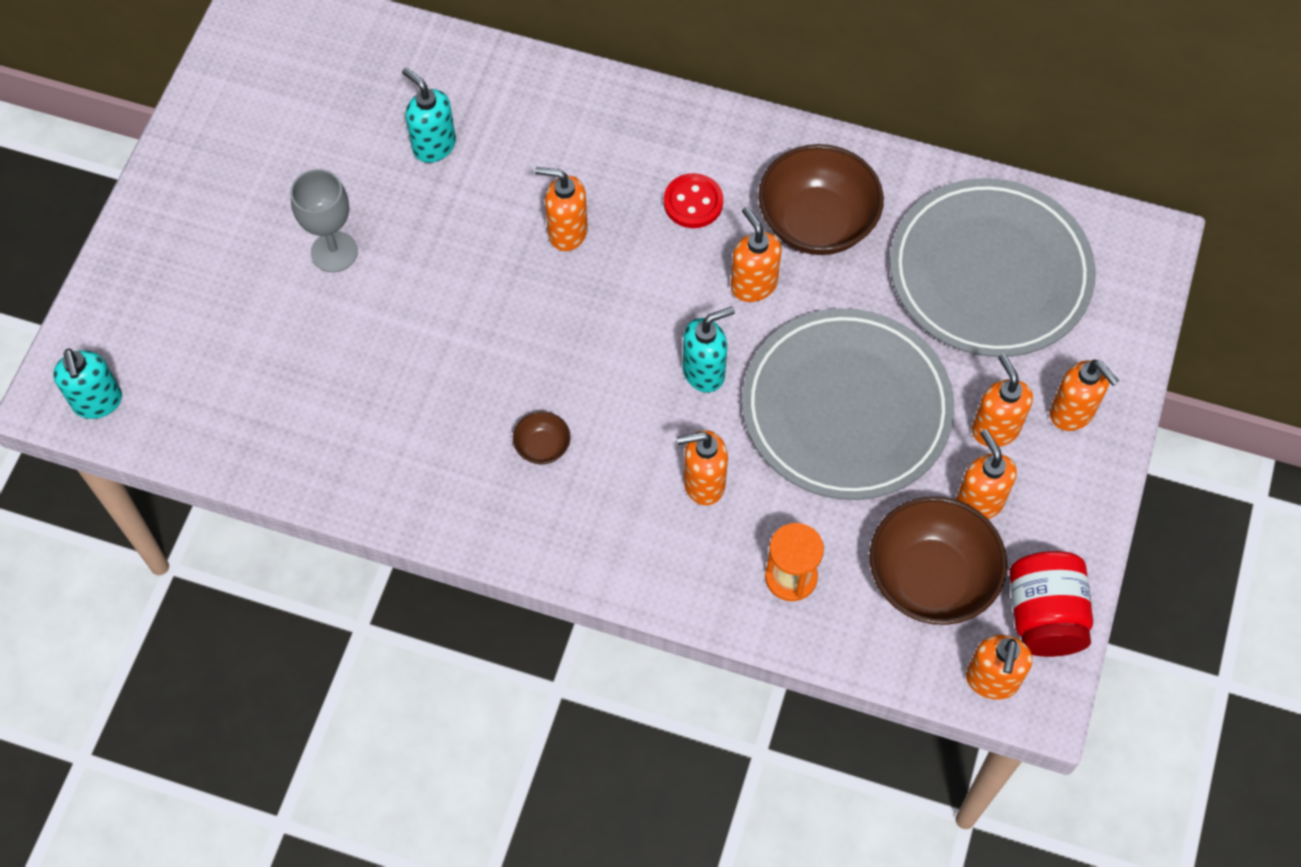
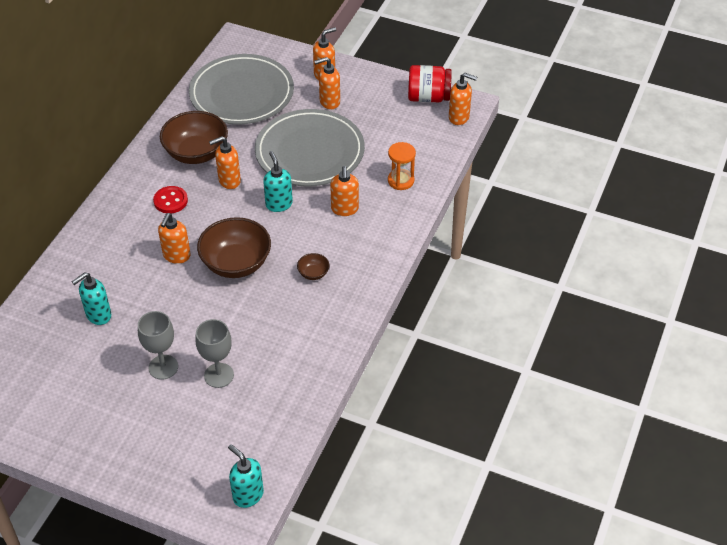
camera: 85 degrees left, 15 degrees down
(98, 402) = (248, 495): turquoise soap dispenser -> turquoise soap dispenser turned 120 degrees counterclockwise
(319, 331) = (219, 375): none -> grey goblet
(930, 578) = (406, 132): brown bowl -> brown bowl (236, 263)
(979, 502) = (367, 111): orange soap dispenser -> none

